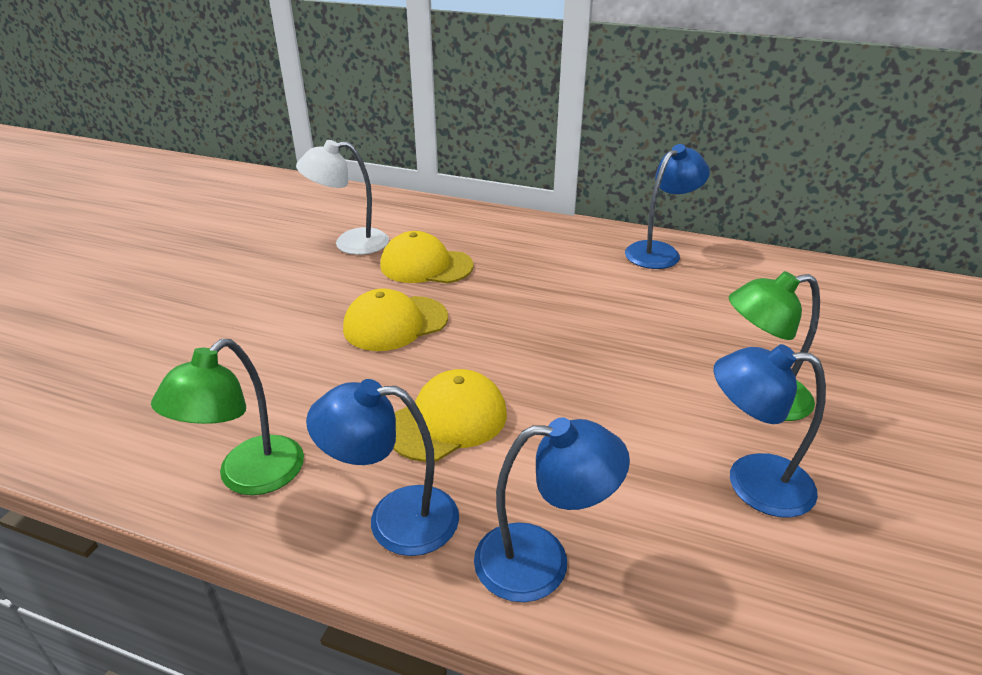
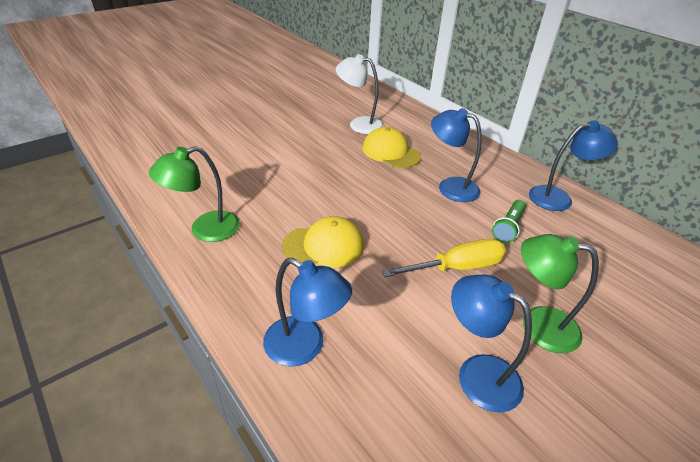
camera: 30 degrees right, 5 degrees up
(394, 519) = (251, 284): blue lamp -> blue lamp (450, 186)
(395, 323) = (344, 179): yellow cap -> none
(627, 375) = (456, 268): none -> yellow screwdriver
(639, 305) = (508, 227): none -> green flashlight

